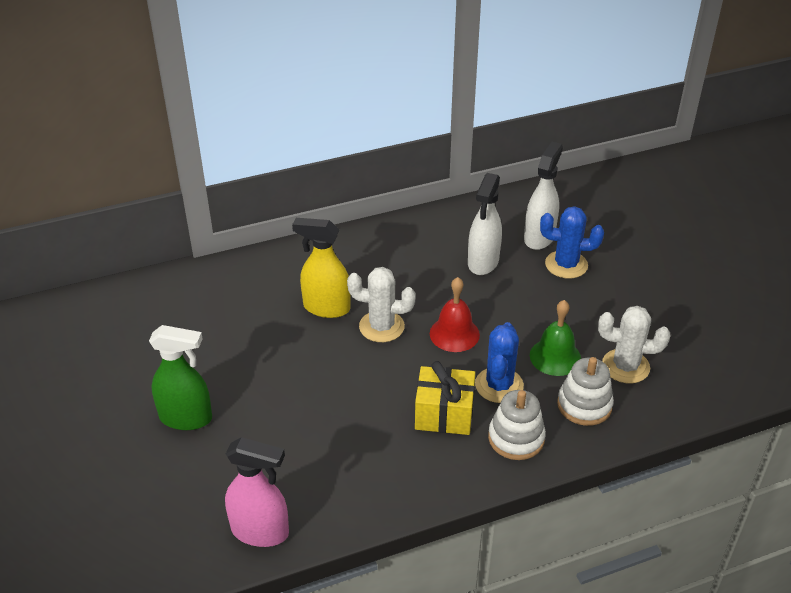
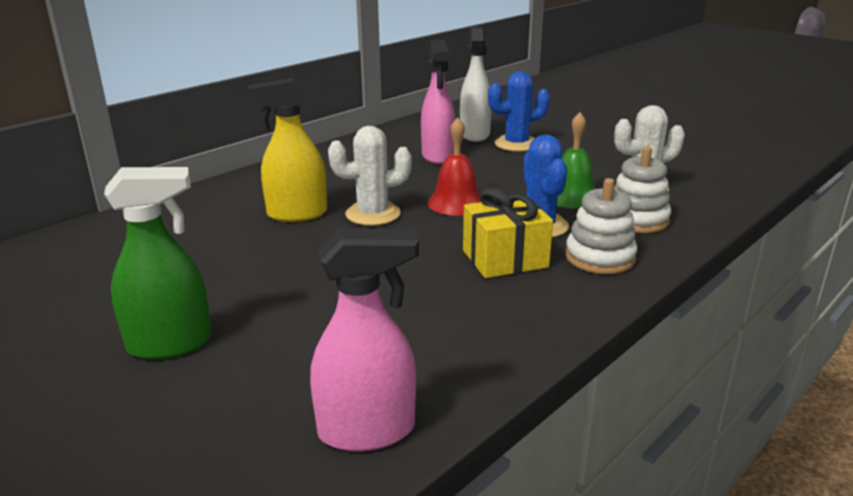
camera: 25 degrees left, 15 degrees down
(483, 262) = (438, 156): white spray bottle -> pink spray bottle

